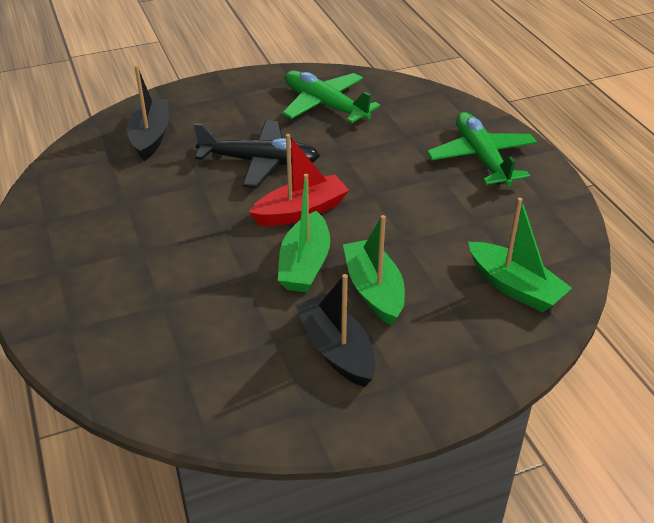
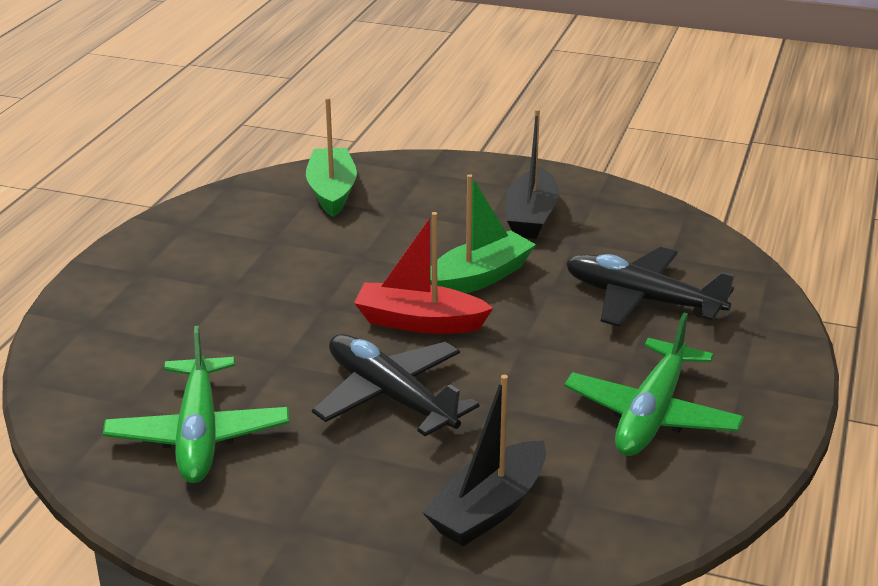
camera: 140 degrees left, 10 degrees down
(171, 306) = (642, 300): none -> black plane
(374, 290) = (446, 236): green boat -> none
(481, 158) = (157, 285): green plane -> green plane (652, 414)

